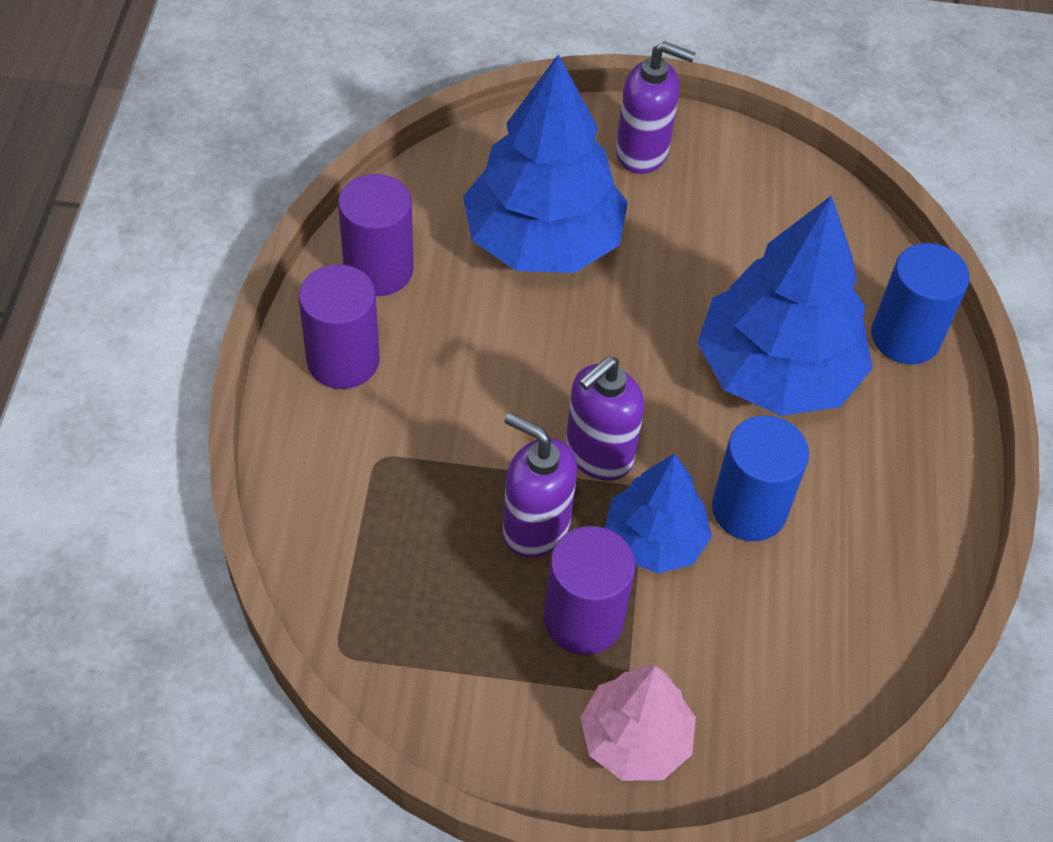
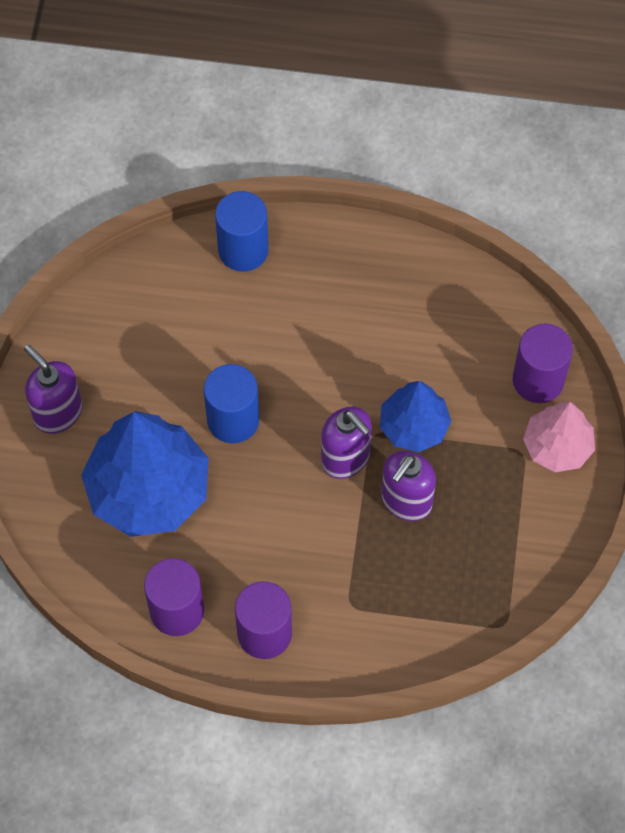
camera: 85 degrees left, 10 degrees up
(583, 619) = (475, 473): purple cylinder -> purple cylinder (538, 380)
(642, 152) = (57, 413): purple soap dispenser -> purple soap dispenser turned 60 degrees counterclockwise
(749, 509) = (389, 366): blue cylinder -> blue cylinder (233, 420)
(776, 371) = (273, 337): blue tree -> none

